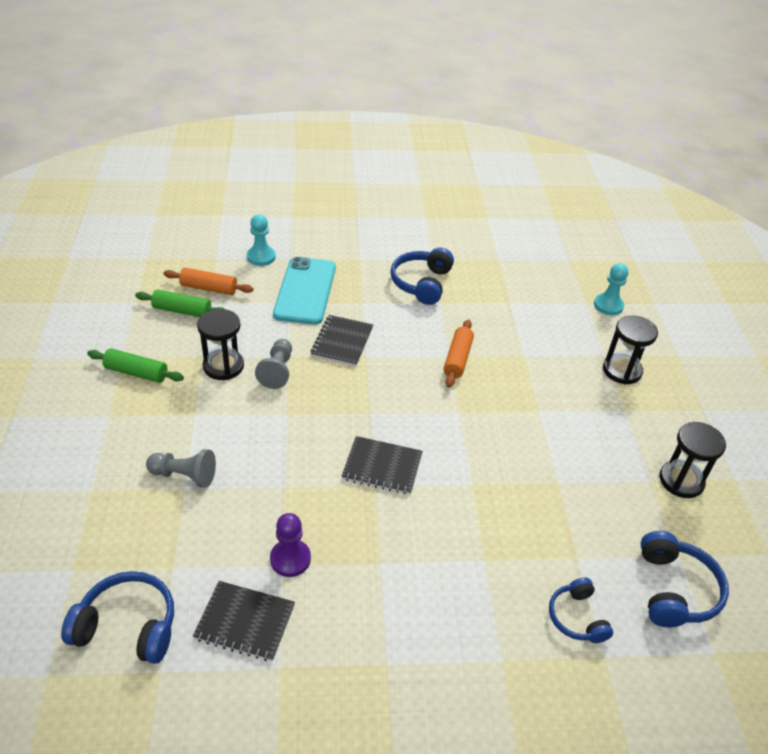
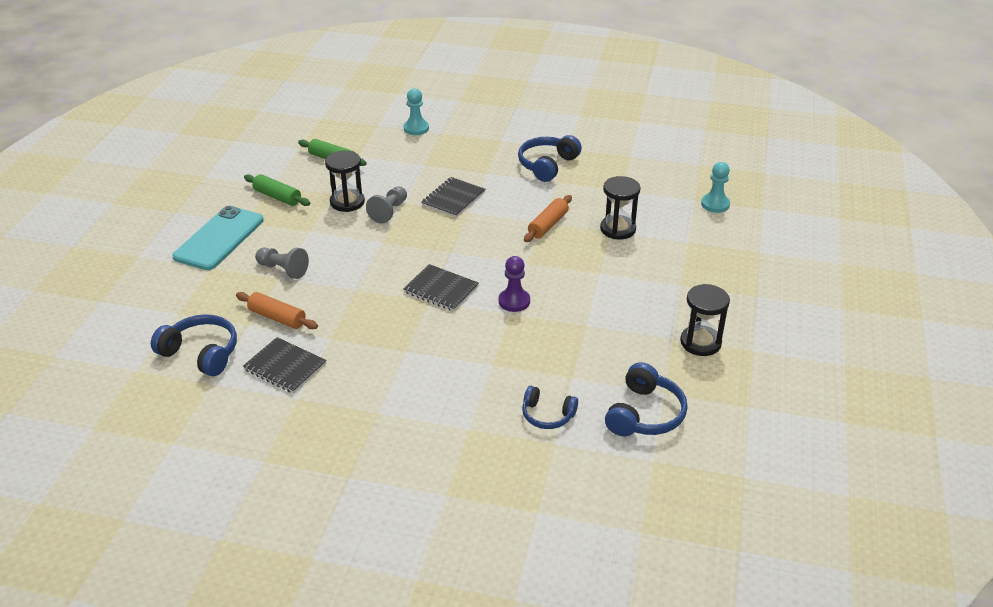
camera: 20 degrees right, 5 degrees down
(209, 288) = (361, 146): orange rolling pin -> orange rolling pin (277, 318)
(290, 559) = (337, 335): purple pawn -> purple pawn (514, 301)
(305, 291) = (441, 158): turquoise phone -> turquoise phone (219, 238)
(577, 617) = (547, 415): blue headphones -> blue headphones turned 75 degrees counterclockwise
(622, 370) = (696, 255): black hourglass -> black hourglass (618, 229)

